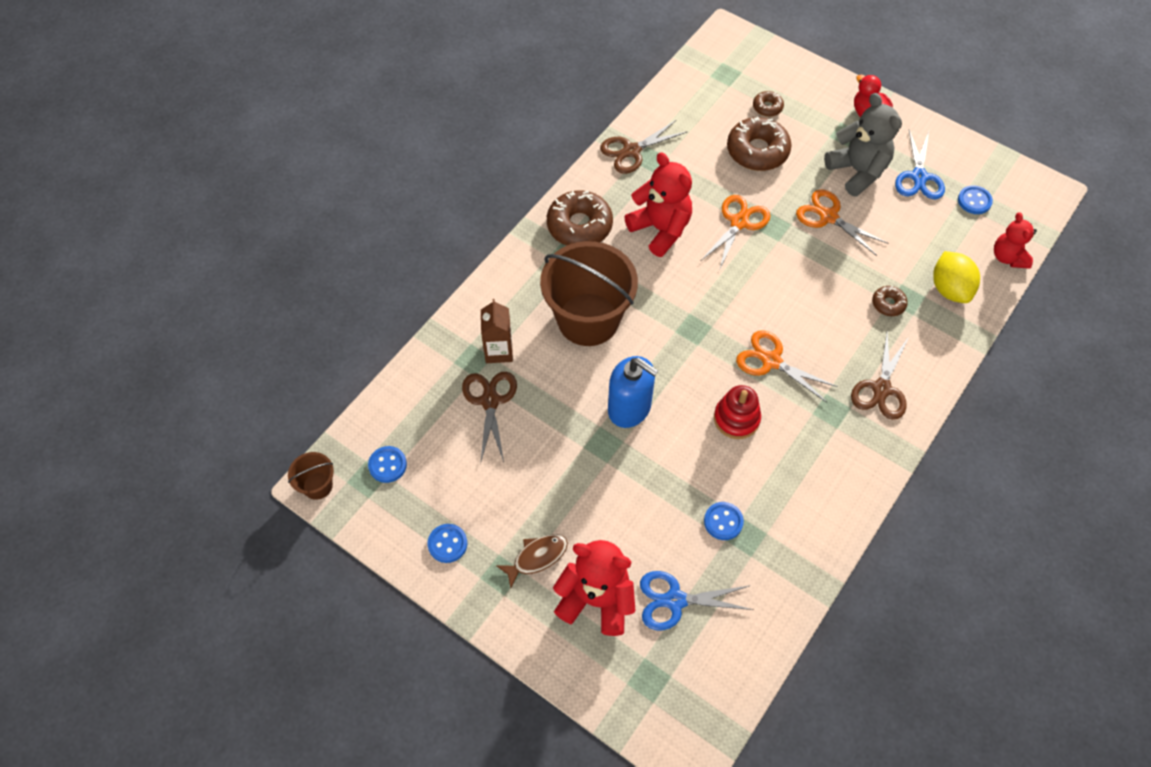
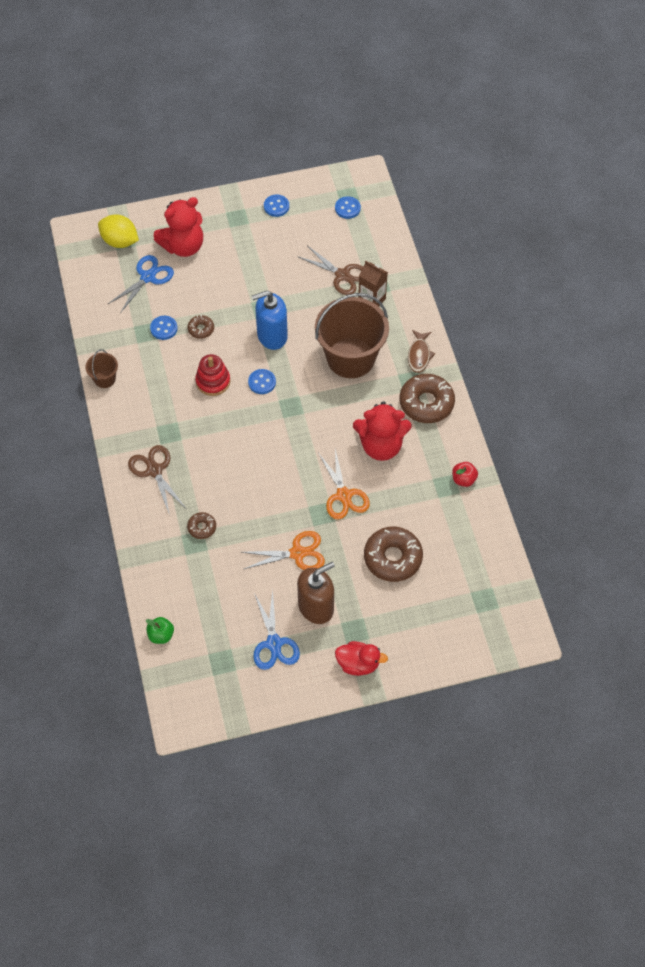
camera: 130 degrees right, 0 degrees up
(317, 485) = (364, 174): brown bucket -> brown bucket (105, 379)
(537, 557) = (230, 237): brown fish -> brown fish (419, 355)
(631, 151) = (463, 479): brown scissors -> red apple
(767, 107) = (427, 600): brown donut -> brown donut (201, 329)
(771, 361) = (229, 429): orange scissors -> none
(857, 171) = (316, 607): grey teddy bear -> brown soap dispenser
(919, 177) = (274, 643): blue scissors -> blue scissors turned 150 degrees counterclockwise
(949, 289) = (176, 574): yellow lemon -> yellow lemon (120, 241)
(974, 201) = (221, 660): blue button -> blue button (262, 382)
(1008, 257) = (161, 635): red teddy bear -> green apple

